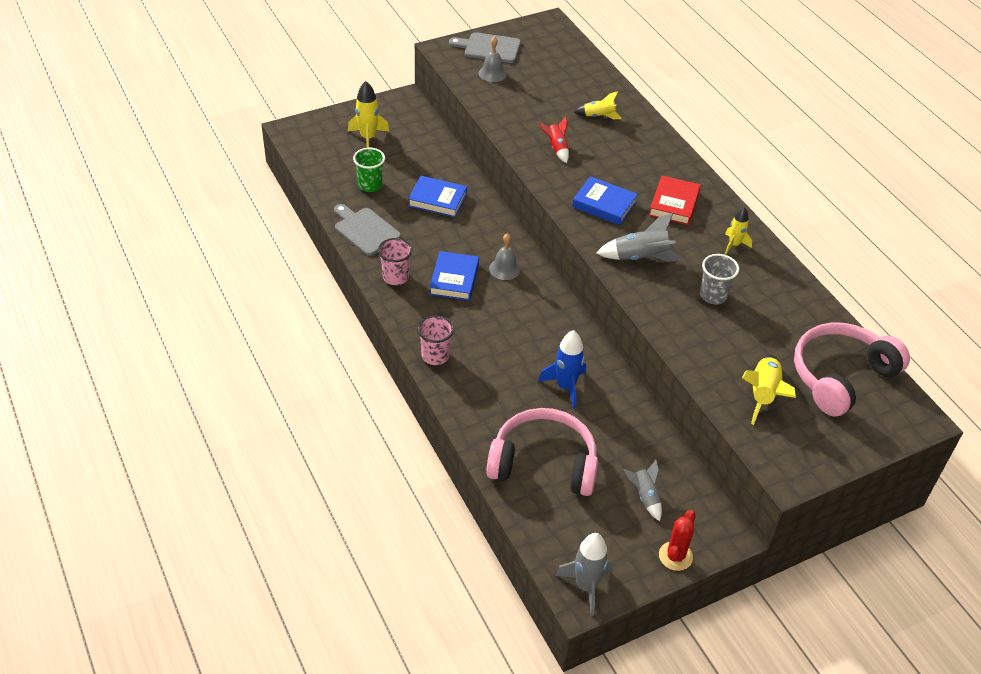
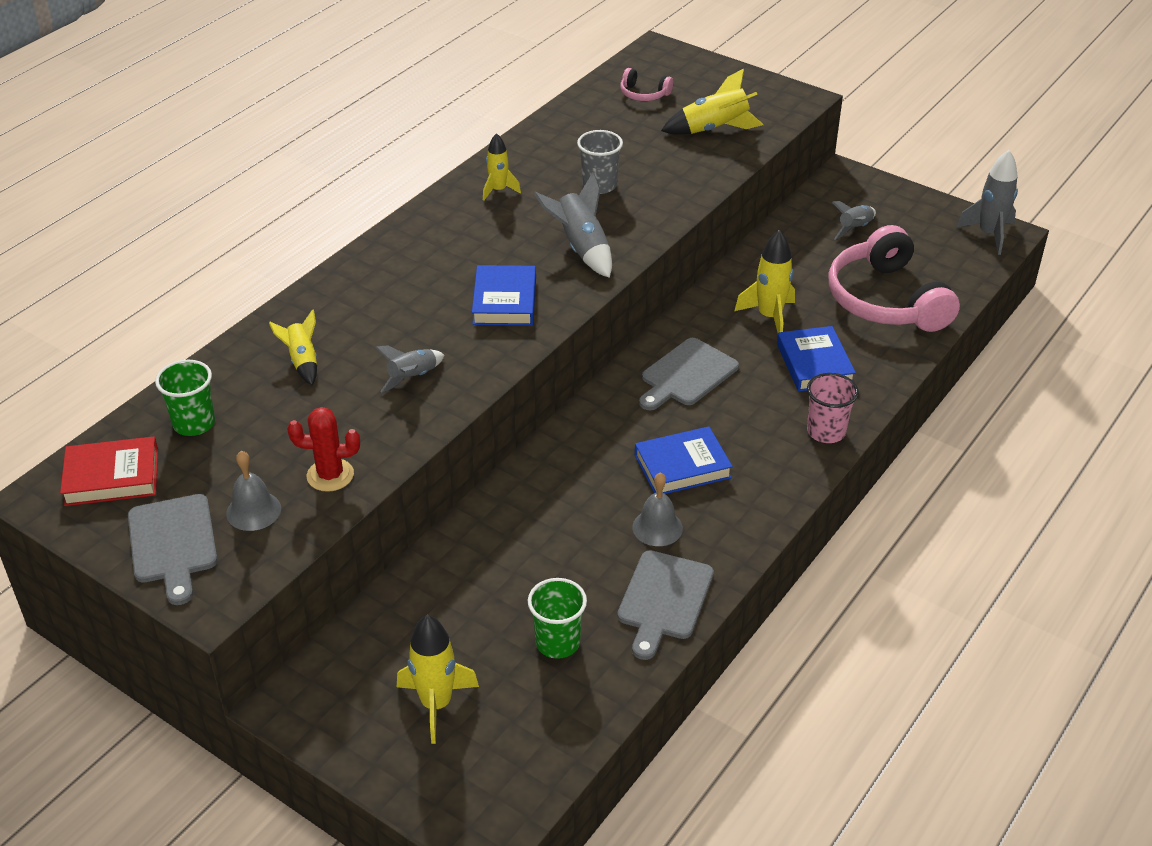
camera: 115 degrees left, 5 degrees down
(395, 277) = (729, 524): pink cup -> none
(437, 200) = (533, 548): blue book -> blue book (814, 364)
(504, 268) = (622, 428): grey bell -> grey bell (657, 527)
(533, 317) = (687, 375): none -> grey cutting board
(556, 148) = (412, 377): red rocket -> grey rocket
(566, 387) = (769, 317): blue rocket -> yellow rocket
(571, 71) = (194, 423): none -> green cup
(674, 204) = (457, 248): red book -> red book (112, 477)
(675, 556) = (900, 196): red cactus -> red cactus (330, 475)
(840, 376) = (643, 94): pink headphones -> pink headphones, size x0.44

